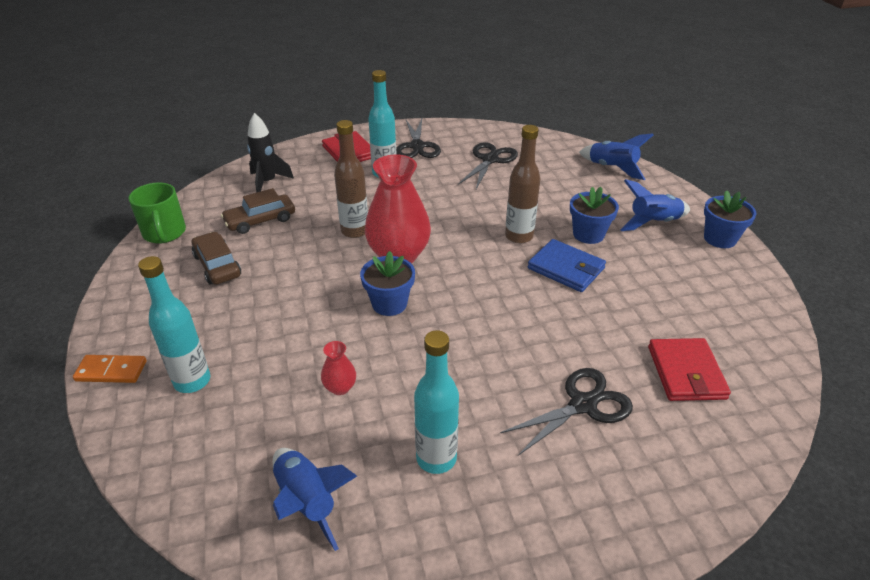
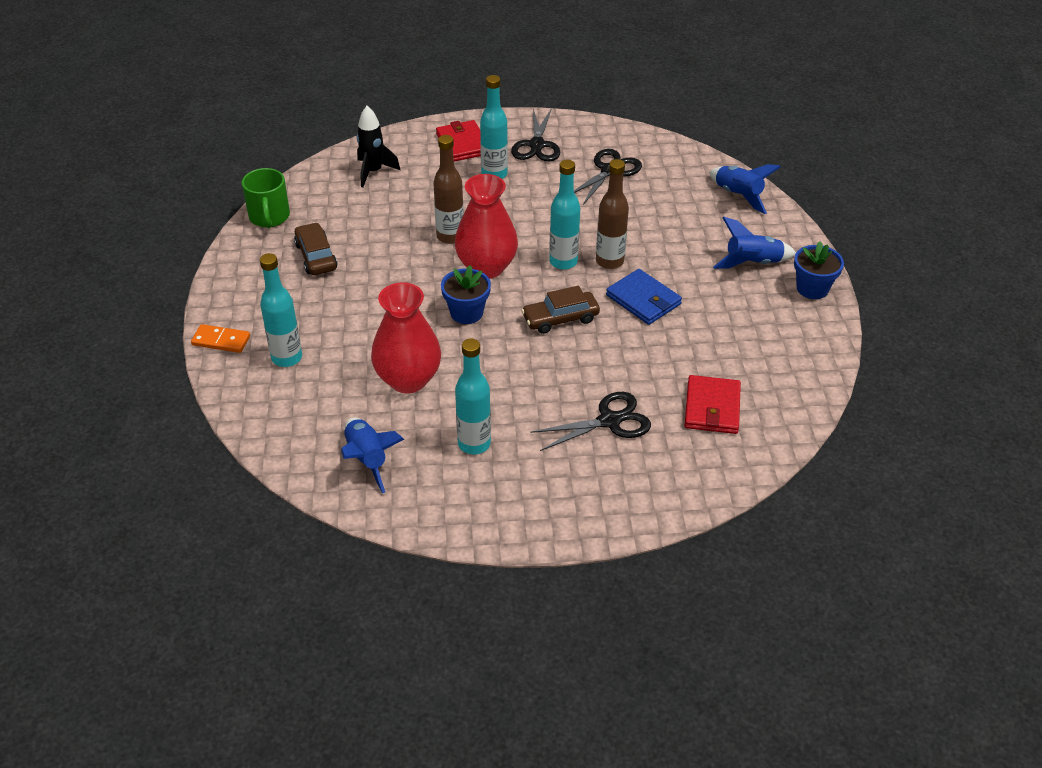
camera: 10 degrees right, 5 degrees up
(260, 220) = (361, 214): brown car -> brown car (560, 318)
(340, 387) = (408, 379): red vase -> red vase, size x2.31
(474, 242) = (563, 262): none -> turquoise bottle
(588, 234) = (680, 267): blue flower pot -> none

